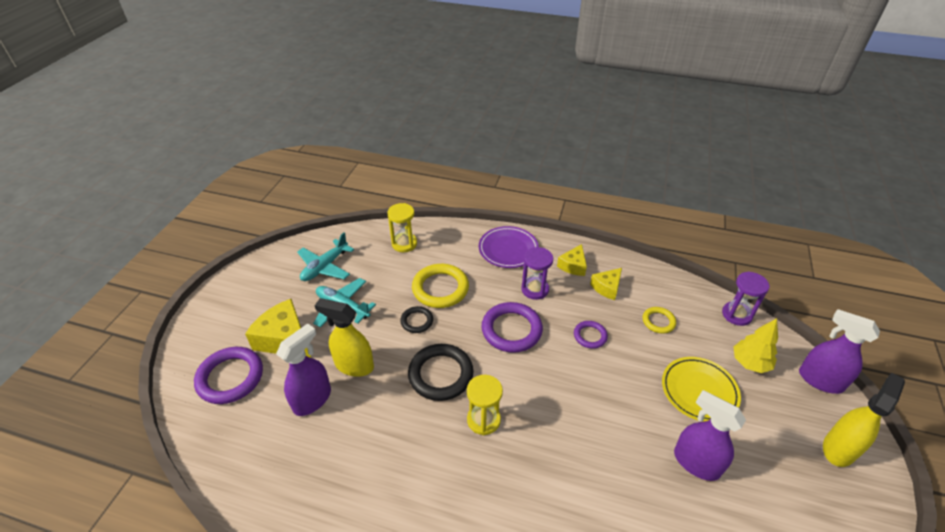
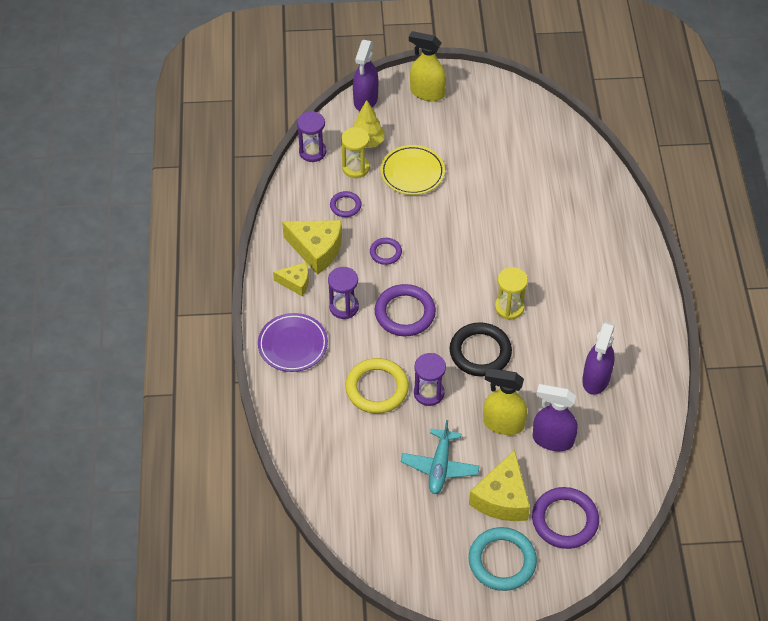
camera: 110 degrees left, 10 degrees up
(233, 320) = (502, 561): none -> turquoise ring
(325, 267) = (391, 512): turquoise plane -> none
(354, 365) = (503, 424): yellow spray bottle -> yellow spray bottle turned 105 degrees clockwise
(404, 244) = (322, 448): yellow hourglass -> yellow hourglass (355, 168)
(417, 321) = (429, 393): black ring -> purple hourglass
(607, 287) = (316, 249): yellow cheese -> yellow cheese, size x1.71
(658, 321) = (345, 206): yellow ring -> purple ring
(696, 462) = (479, 170): purple spray bottle -> purple spray bottle (596, 379)

